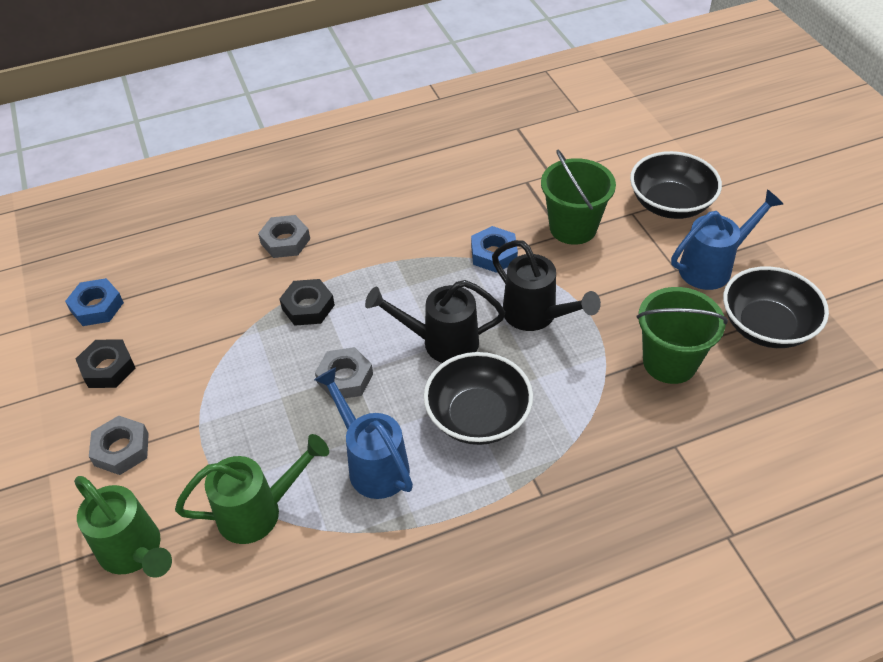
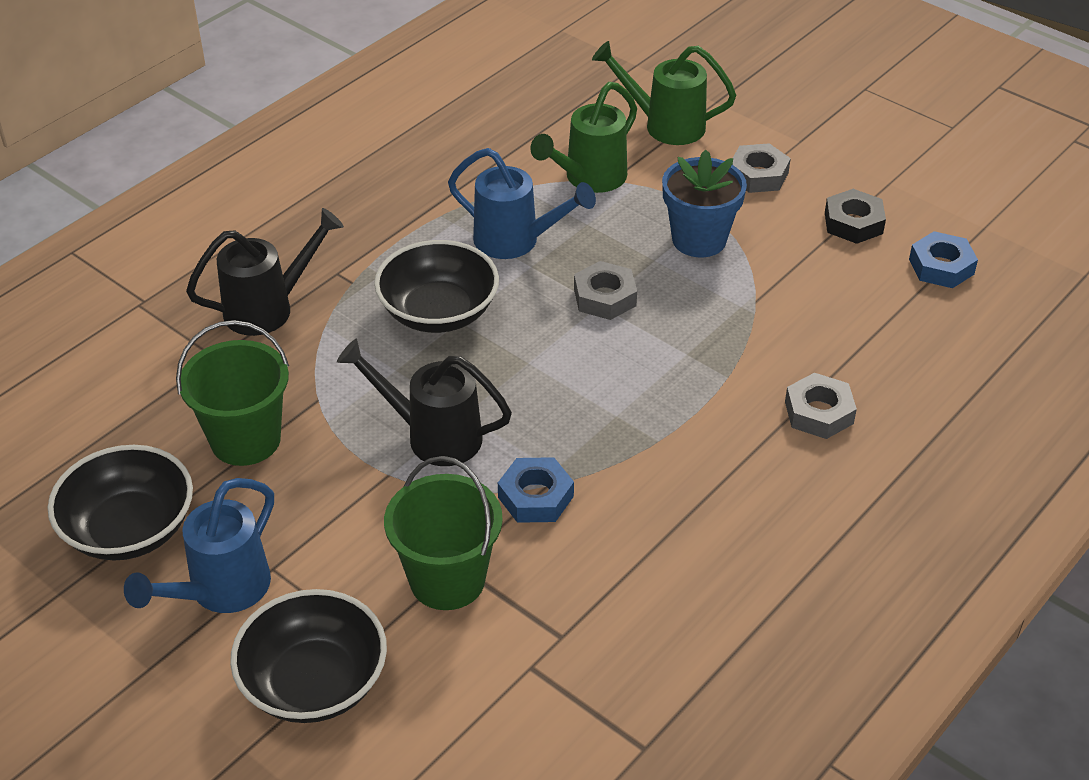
camera: 150 degrees right, 5 degrees down
(231, 402) = (699, 239): none -> blue flower pot
(308, 307) = (712, 349): black nut -> none
(441, 342) = (527, 367): black watering can -> black watering can (268, 308)

